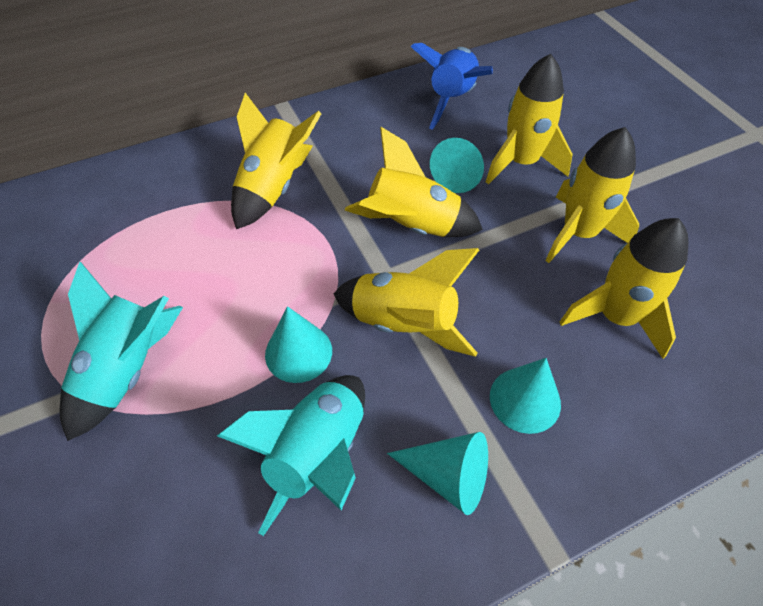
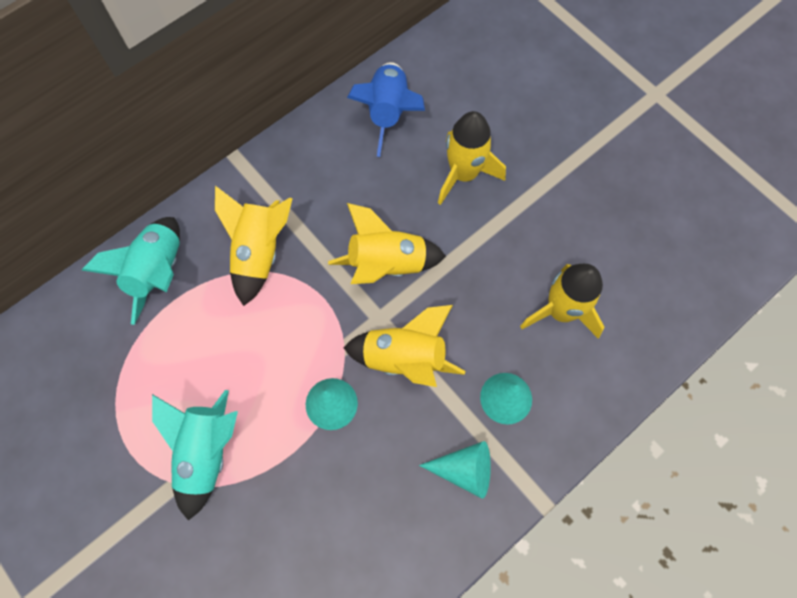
camera: 15 degrees left, 15 degrees up
(318, 455) = (371, 480): turquoise rocket -> turquoise rocket (159, 272)
(459, 175) = (414, 200): turquoise cone -> none
(578, 233) = (522, 238): yellow rocket -> none

